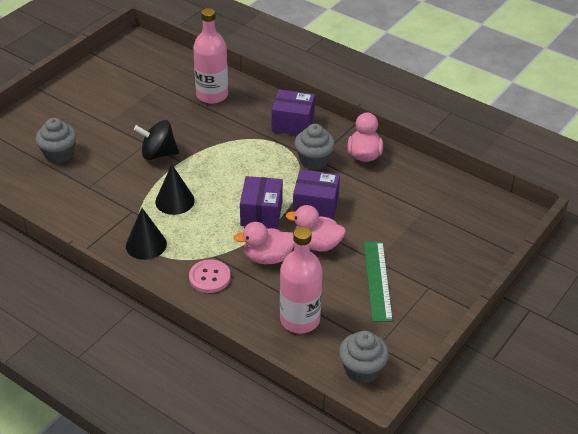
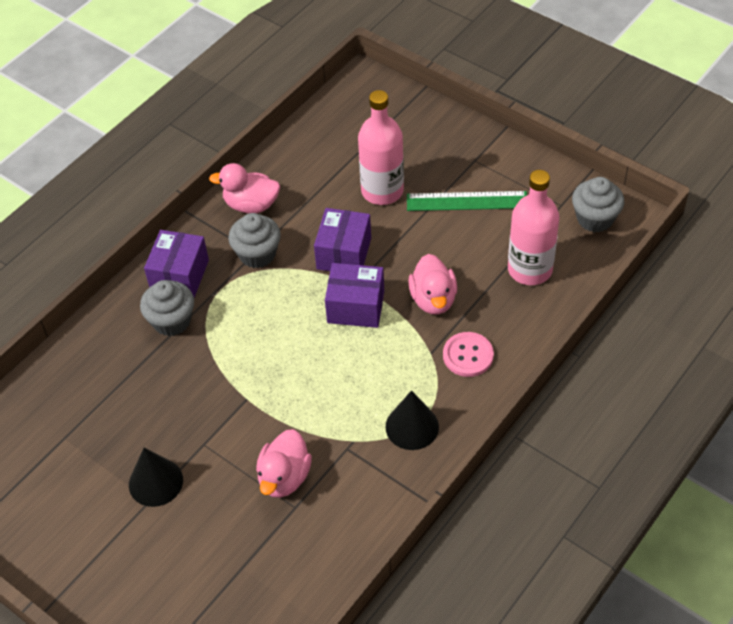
camera: 85 degrees left, 10 degrees up
(59, 154) = (218, 555): grey cupcake -> grey cupcake (172, 321)
(158, 154) = (229, 427): black spinning top -> none
(175, 201) = (329, 400): black cone -> black cone (155, 482)
(212, 95) = (101, 369): pink bottle -> pink bottle (382, 191)
(317, 244) = (410, 253): pink duck -> pink duck (284, 477)

